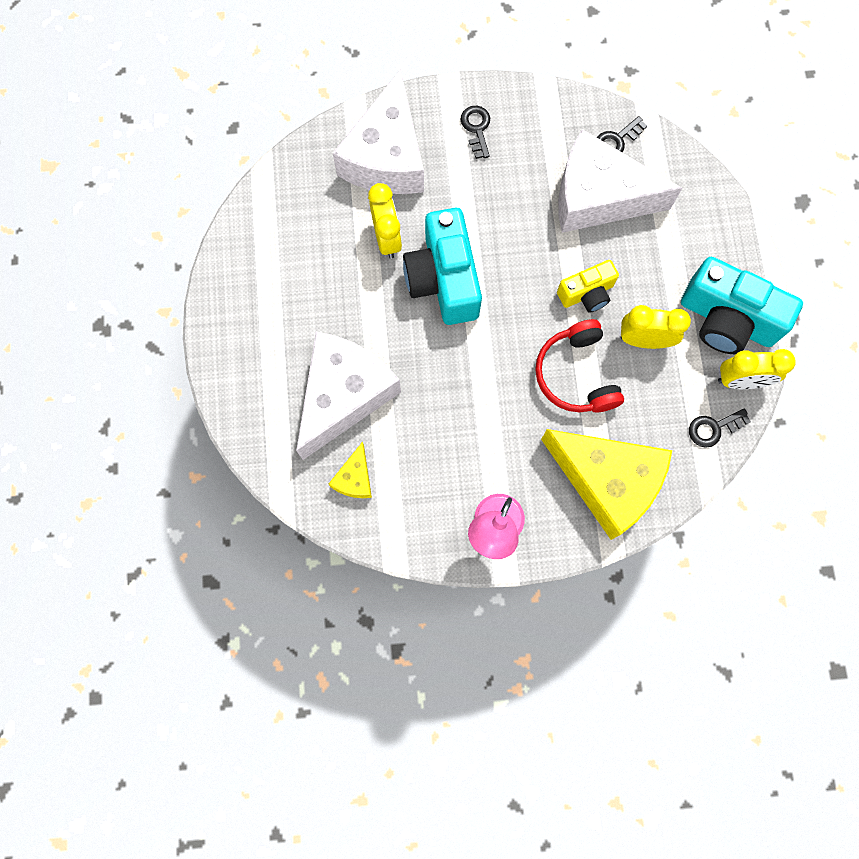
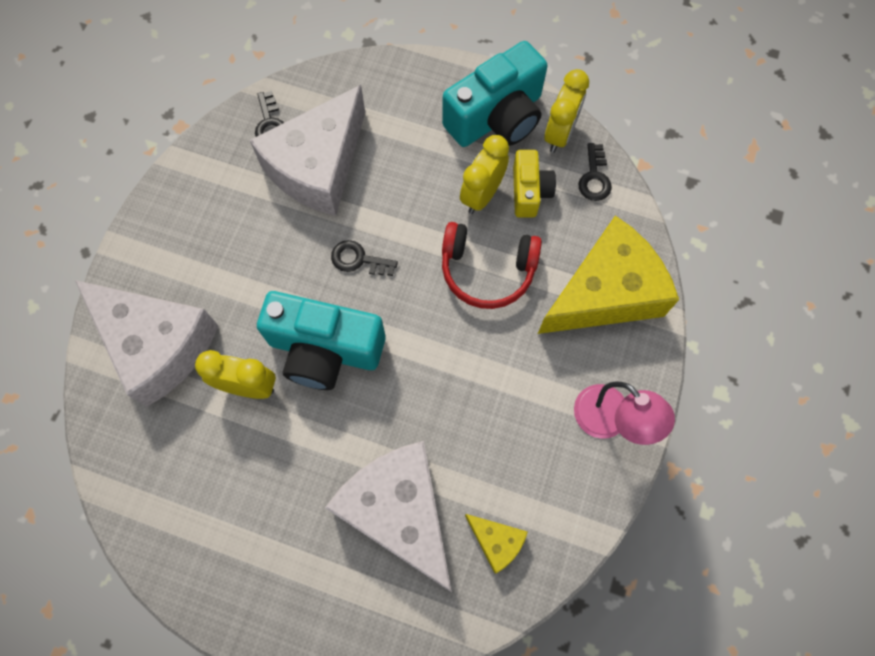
camera: 65 degrees left, 5 degrees down
(476, 128) = (180, 242): black key -> black key (358, 259)
(586, 294) = (410, 223): yellow camera -> yellow camera (529, 192)

